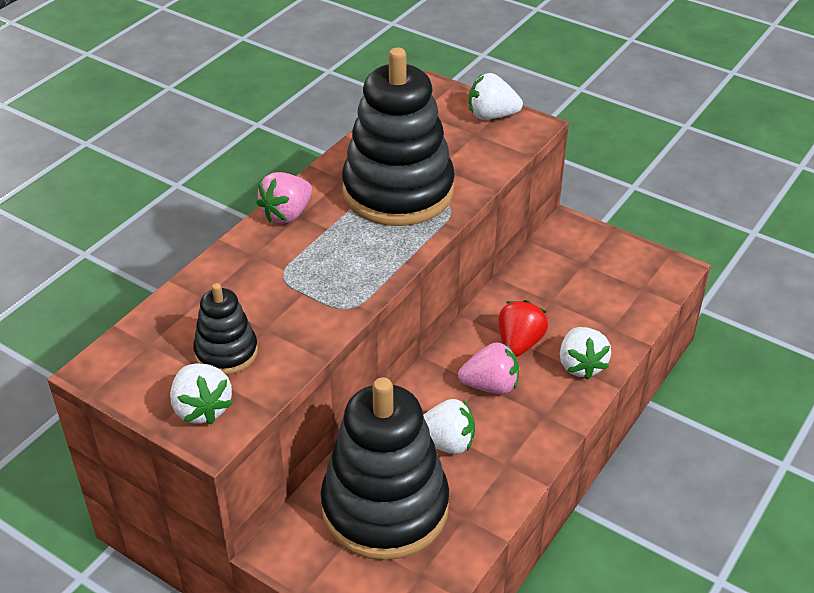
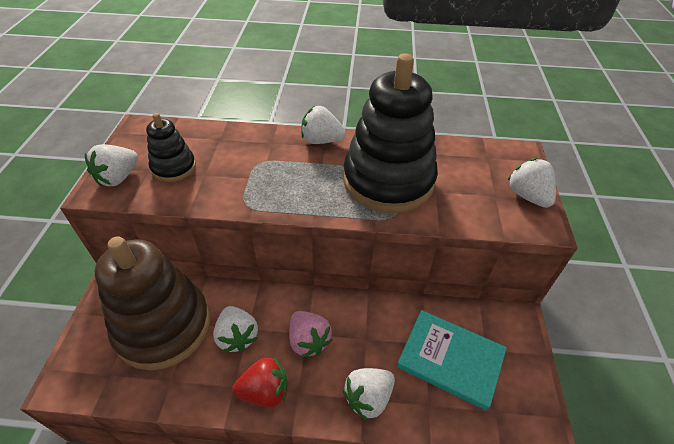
camera: 60 degrees right, 5 degrees up
(287, 214) = (321, 140): pink strawberry -> white strawberry
(385, 508) = (163, 326): black stacking toy -> brown stacking toy
(519, 343) = (364, 341): red strawberry -> red strawberry (265, 391)
(578, 292) = (450, 359): none -> turquoise book

